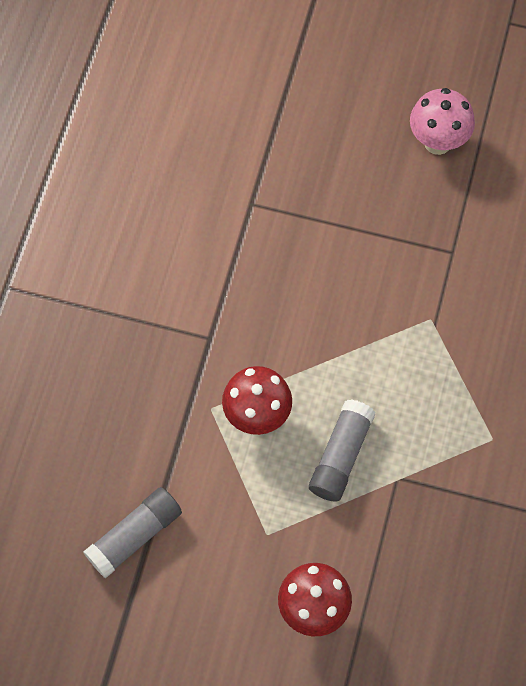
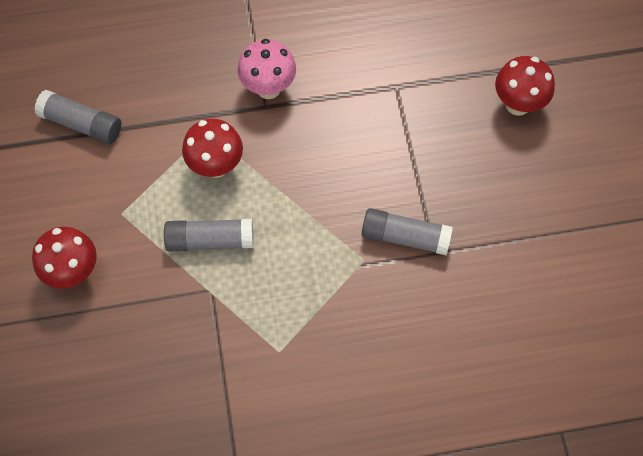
camera: 65 degrees right, 0 degrees up
(328, 105) = (518, 104): none -> red mushroom
(423, 271) = (405, 237): none -> grey glue stick
(437, 142) = (532, 200): pink mushroom -> pink mushroom (268, 88)

